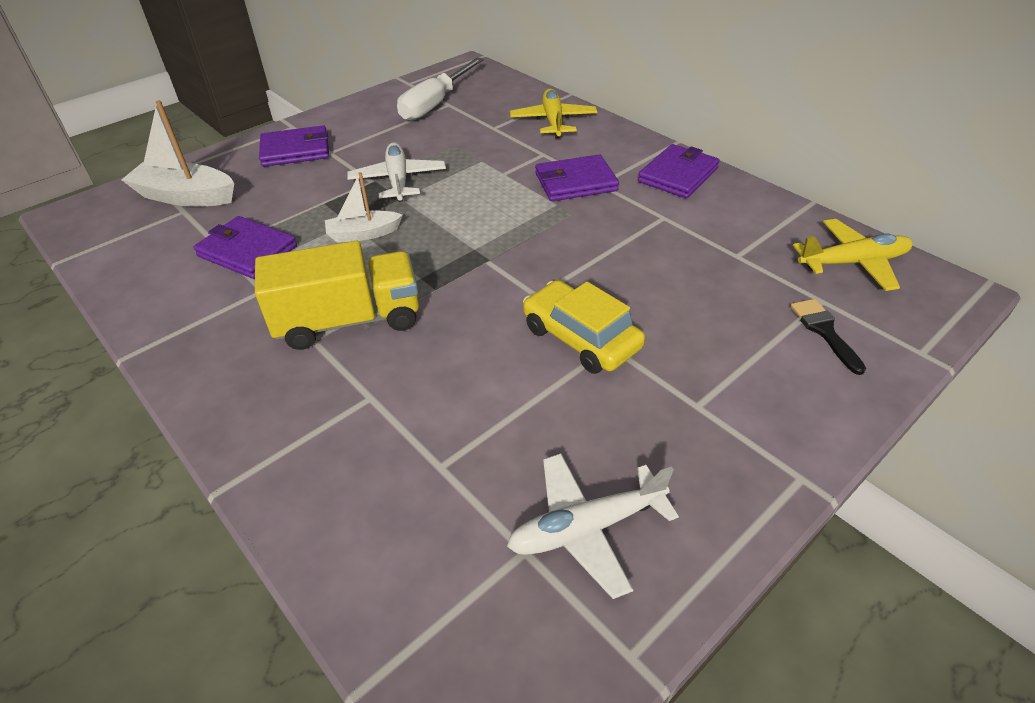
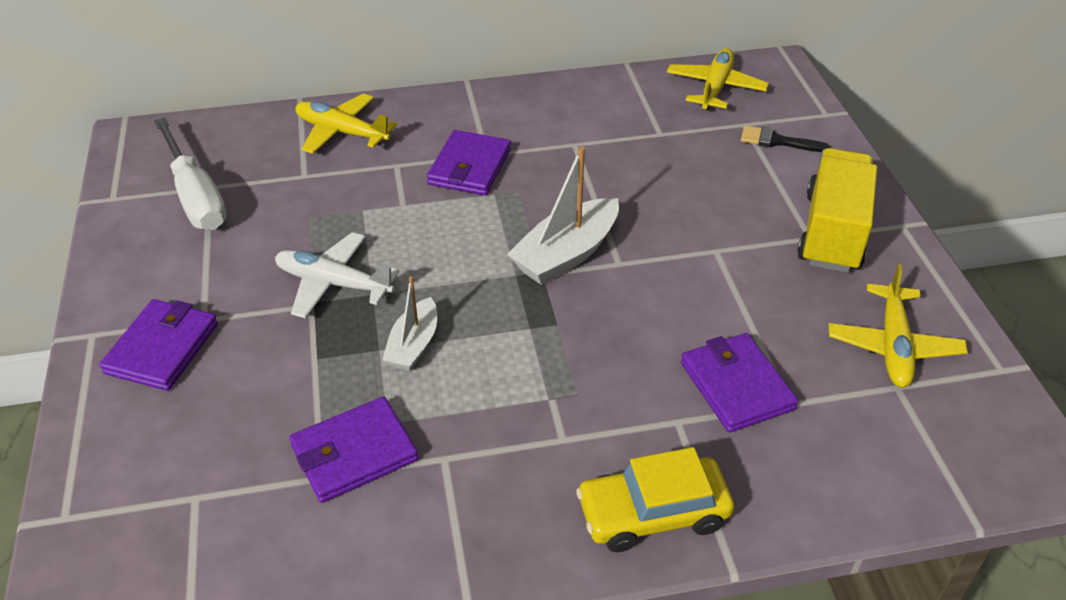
camera: 60 degrees left, 0 degrees up
(186, 196) = (160, 487): white boat -> white boat (566, 254)
(348, 321) = (555, 402): yellow truck -> yellow truck (832, 232)
(580, 338) = (695, 262): yellow car -> yellow car (653, 513)
(586, 528) = (893, 346): white plane -> yellow plane
(678, 175) = (520, 106): purple wallet -> purple wallet (736, 386)

